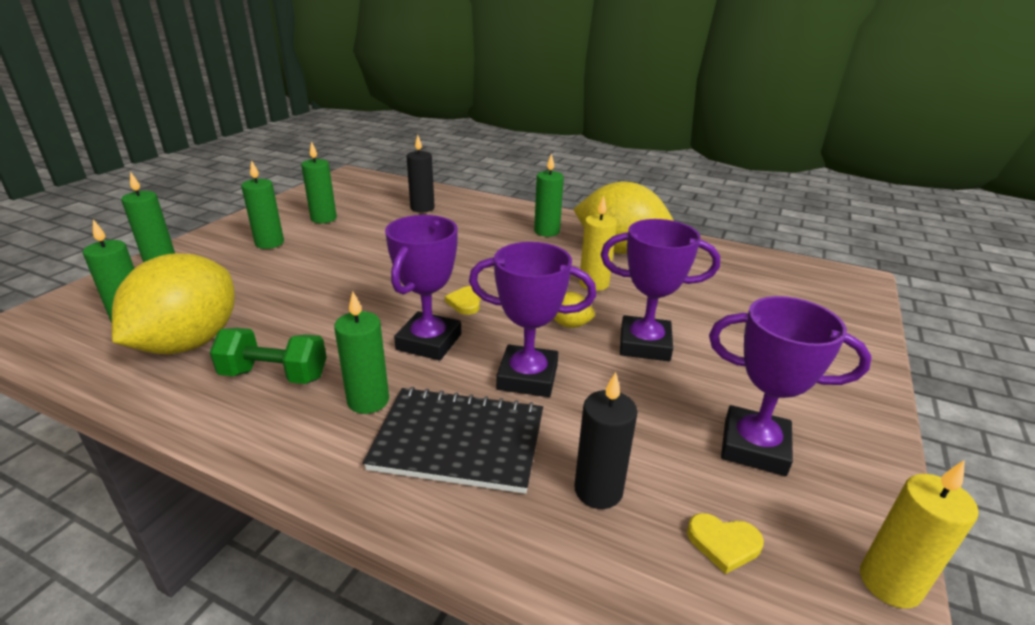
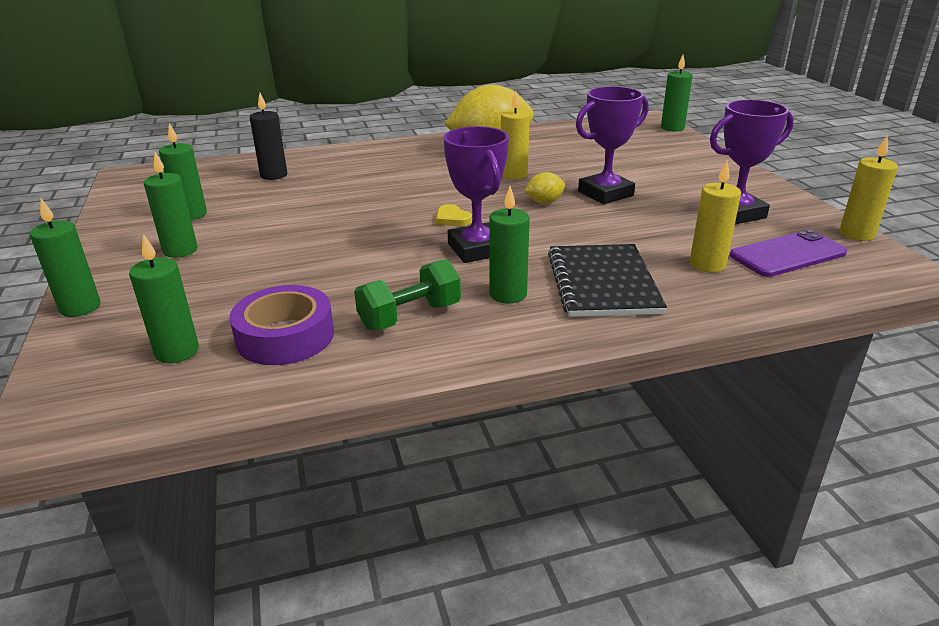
camera: 40 degrees left, 0 degrees up
(189, 343) = (285, 336): yellow lemon -> purple tape
(459, 441) = (602, 283): black notebook -> black notebook turned 60 degrees counterclockwise
(527, 377) = (576, 237): purple trophy -> none
(547, 231) = (416, 156): green candle -> green candle (672, 128)
(598, 490) = (707, 264): black candle -> yellow candle
(723, 543) = (787, 254): yellow heart -> purple phone

